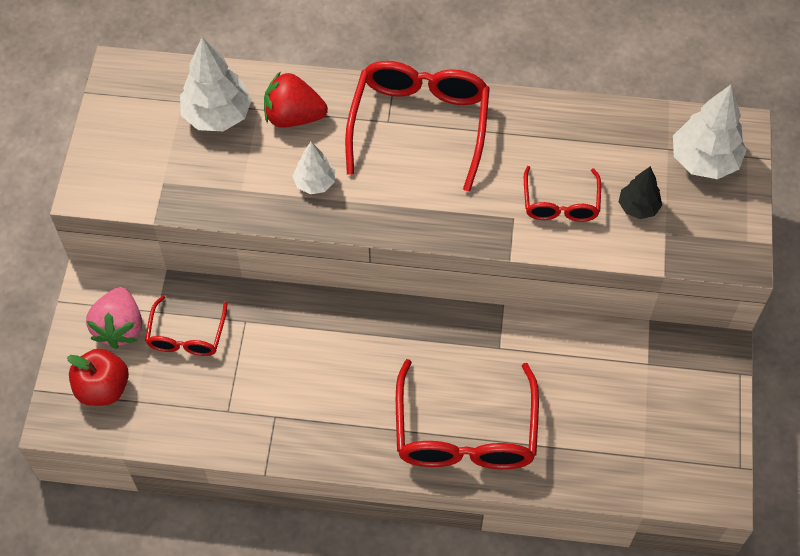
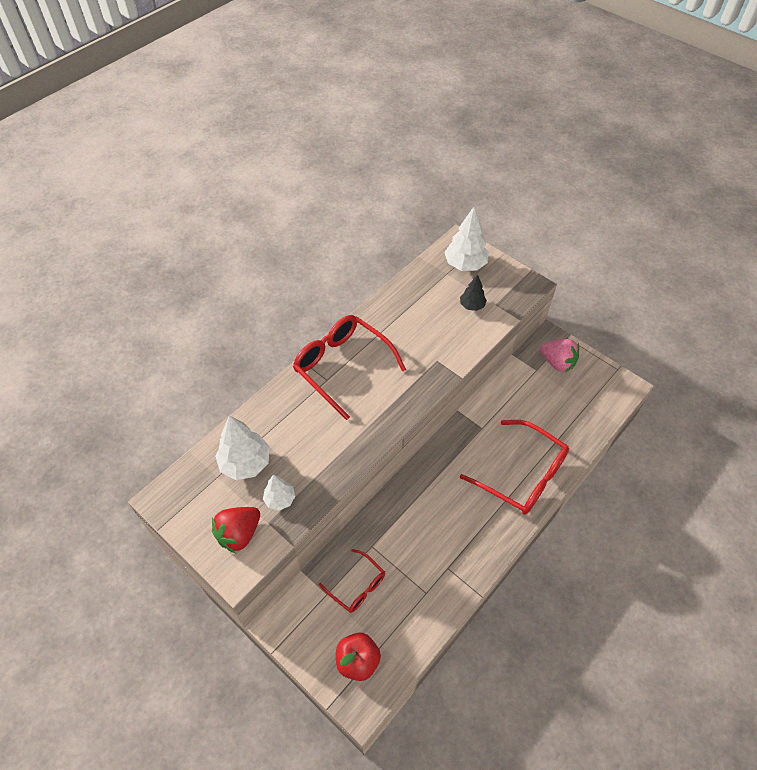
camera: 55 degrees left, 5 degrees down
(120, 327) = (321, 624): pink strawberry -> pink strawberry (557, 363)
(293, 117) = (282, 423): red strawberry -> red strawberry (239, 534)
(315, 183) = (338, 440): white tree -> white tree (280, 499)
(560, 203) = (444, 335): red glasses -> none

